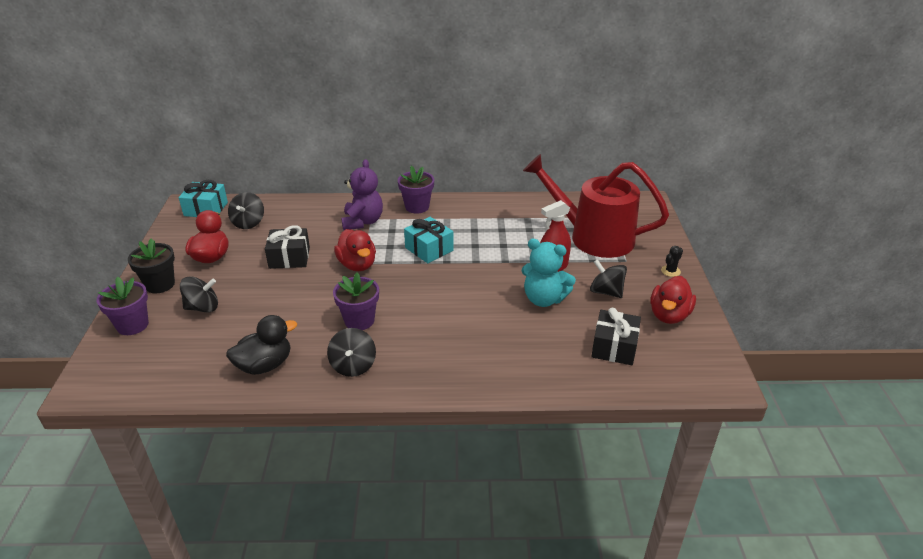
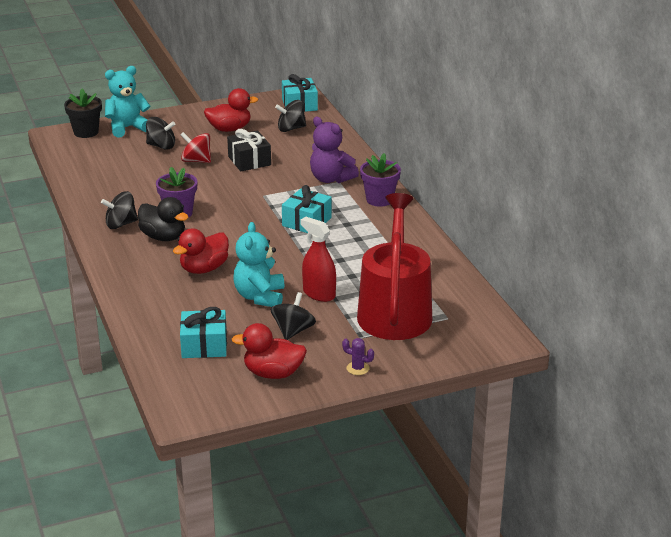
camera: 70 degrees right, 5 degrees down
(132, 325) = (127, 128): purple flower pot -> turquoise teddy bear
(160, 284) = (181, 121): black flower pot -> black flower pot (86, 132)
(202, 307) = (161, 146): black spinning top -> black spinning top turned 45 degrees counterclockwise
(258, 290) = (196, 161): none -> red spinning top
(265, 365) = (105, 189): black duck -> black duck (163, 237)
(357, 265) = (258, 193): red duck -> red duck (204, 269)
(362, 222) = (331, 179): purple teddy bear -> purple teddy bear turned 60 degrees clockwise
(614, 347) = (204, 345): black gift -> turquoise gift
(670, 271) = (358, 368): black cactus -> purple cactus

